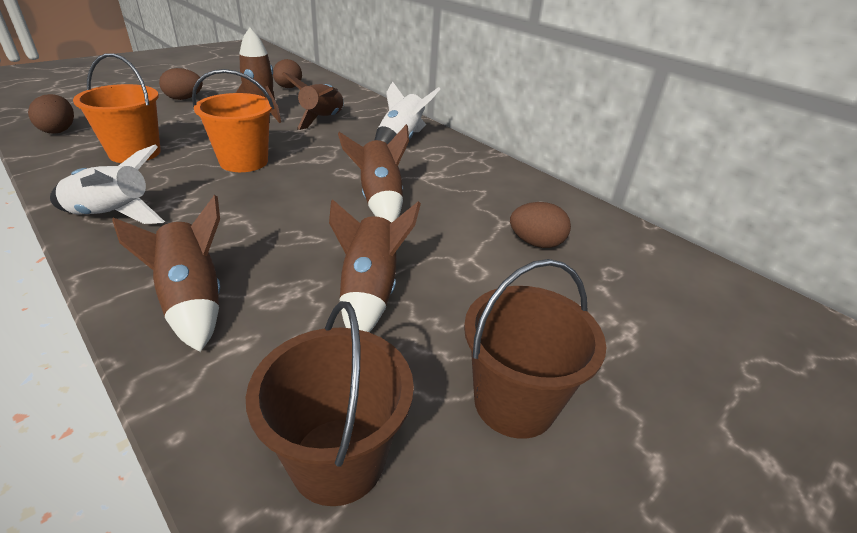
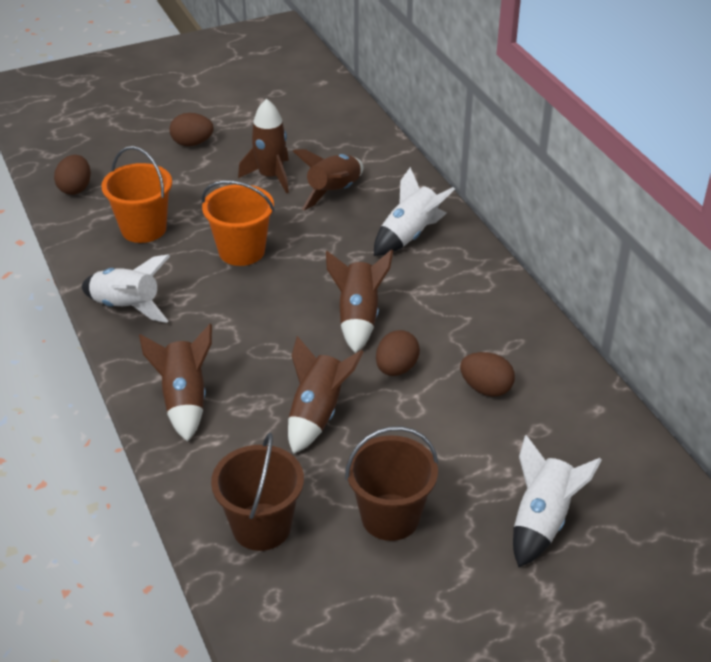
camera: 20 degrees right, 5 degrees up
(288, 88) = (309, 128): brown egg -> brown egg (396, 368)
(689, 368) = (542, 521): none -> white rocket

